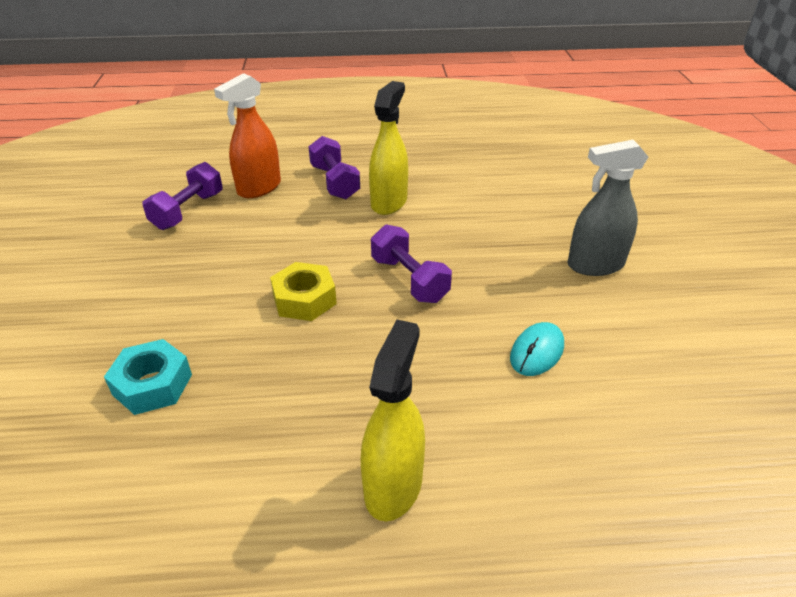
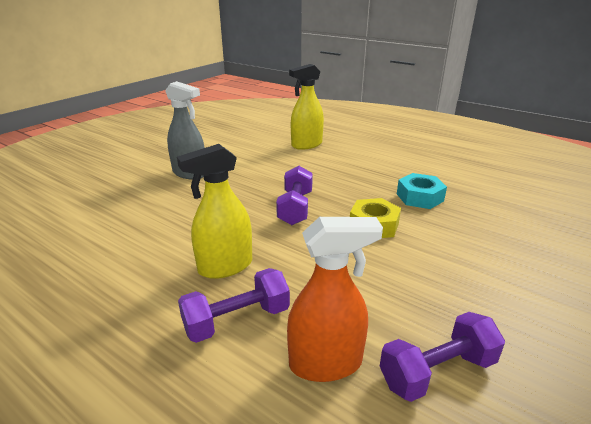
camera: 140 degrees left, 10 degrees down
(152, 384) = (497, 221): turquoise nut -> turquoise nut (420, 197)
(334, 182) = (237, 320): purple dumbbell -> purple dumbbell turned 45 degrees clockwise
(393, 485) = (392, 156): yellow spray bottle -> yellow spray bottle (306, 145)
(537, 351) = (282, 162): turquoise mouse -> none

